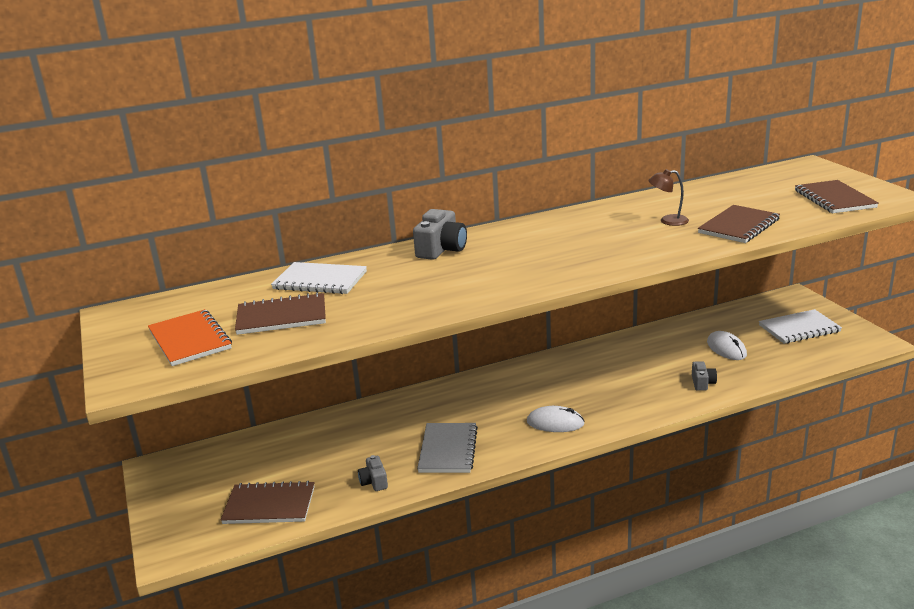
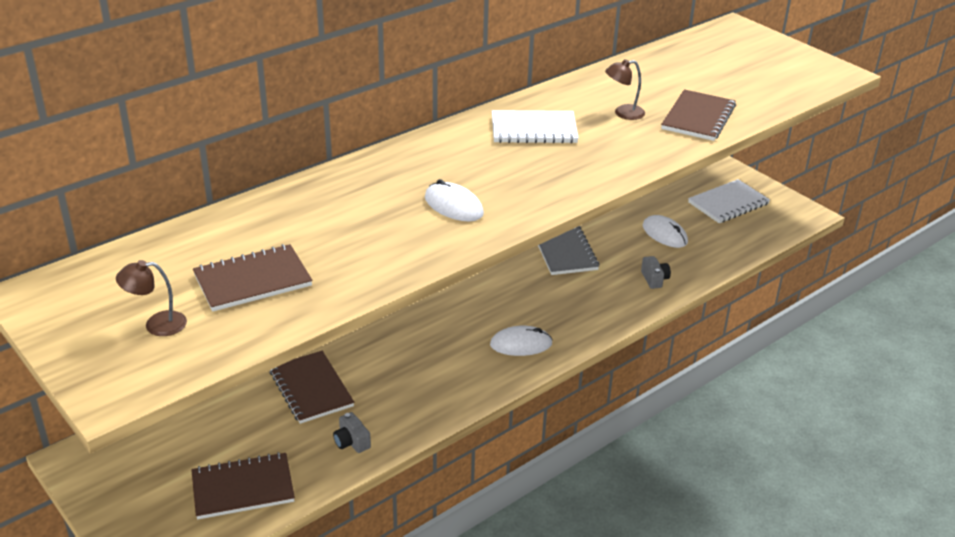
camera: 20 degrees left, 10 degrees up
(189, 340) = (157, 324): orange notebook -> brown lamp
(320, 281) = (270, 224): white notebook -> white notebook (534, 129)
(441, 249) = (392, 168): grey camera -> none
(448, 450) = (418, 391): grey notebook -> grey notebook (564, 252)
(477, 277) = (453, 206): none -> white mouse
(834, 199) = (777, 75): brown notebook -> brown notebook (311, 389)

